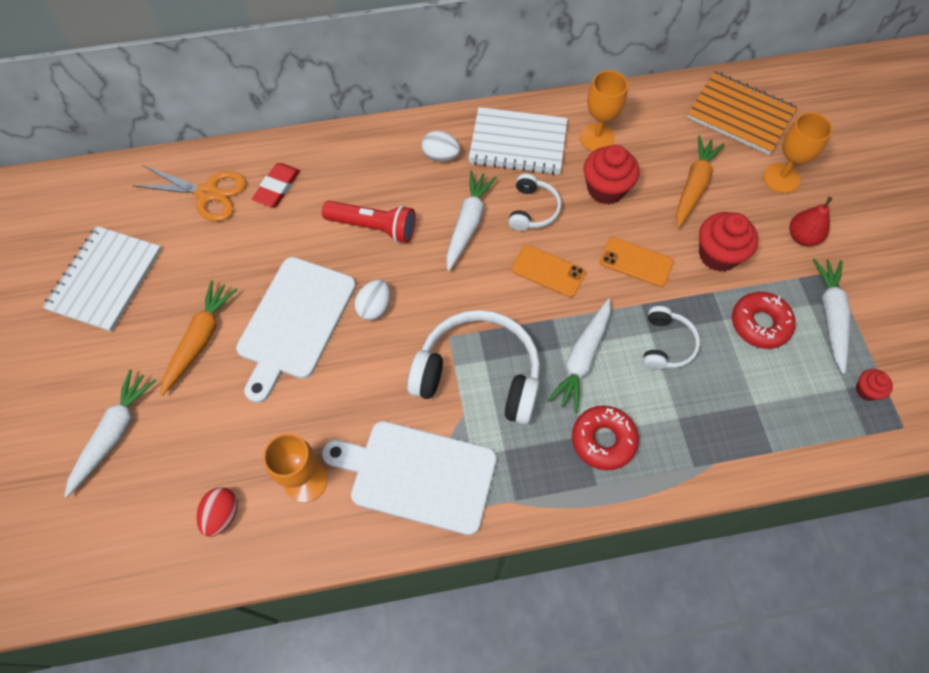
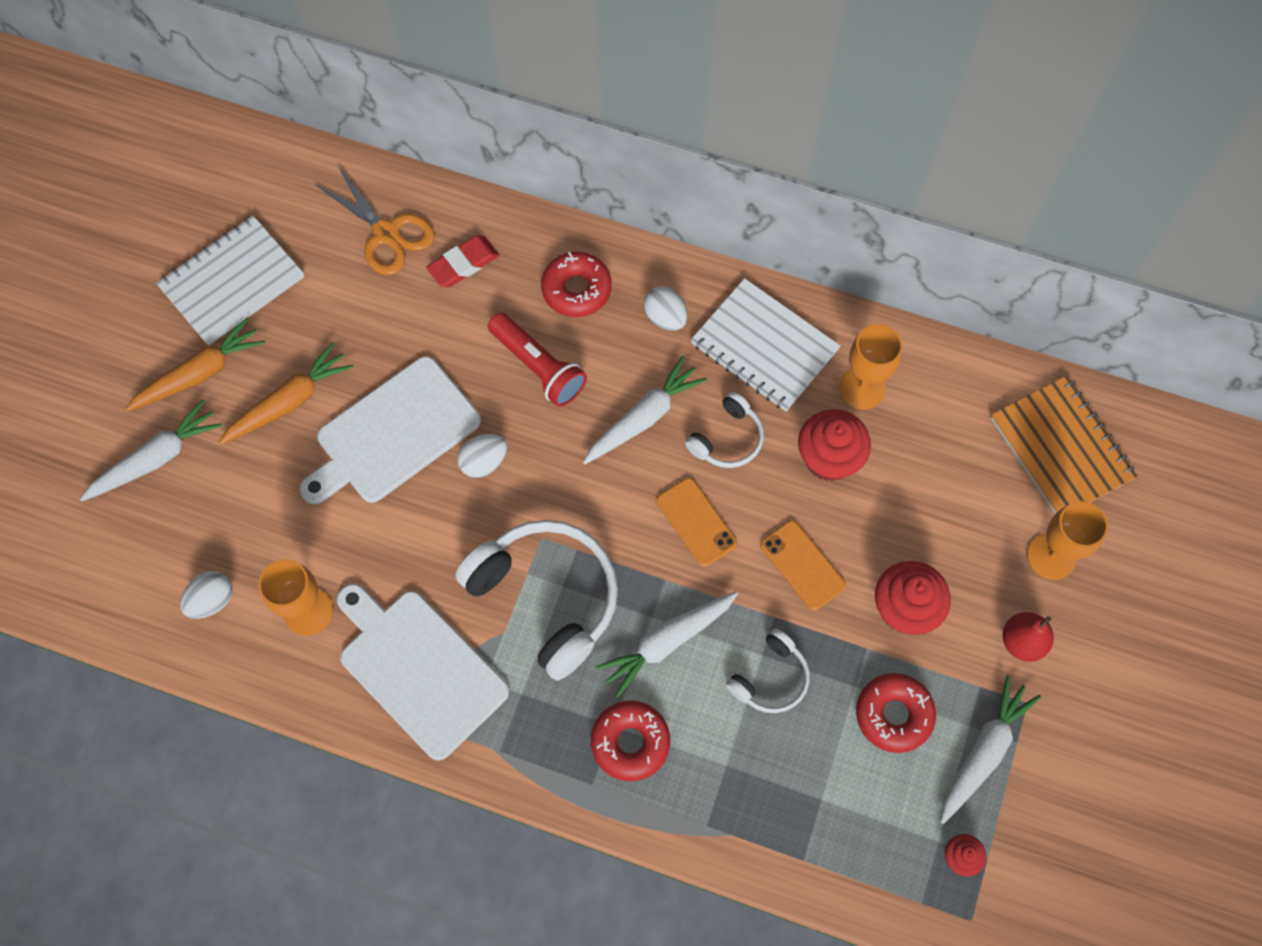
camera: 30 degrees right, 5 degrees up
(222, 515) = (212, 600): red egg -> white egg
(368, 167) = (576, 289): none -> red donut
(694, 186) = (936, 509): orange carrot -> orange carrot (200, 373)

